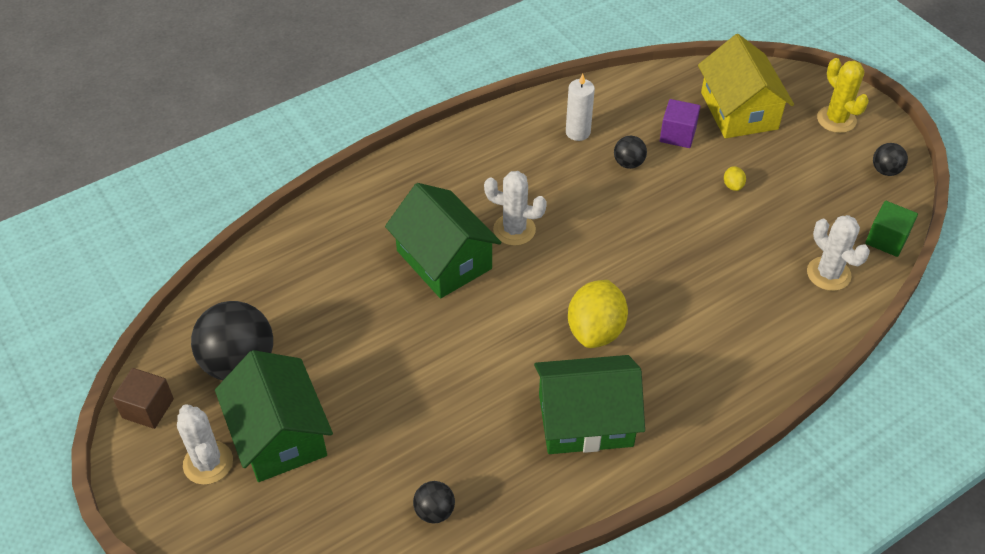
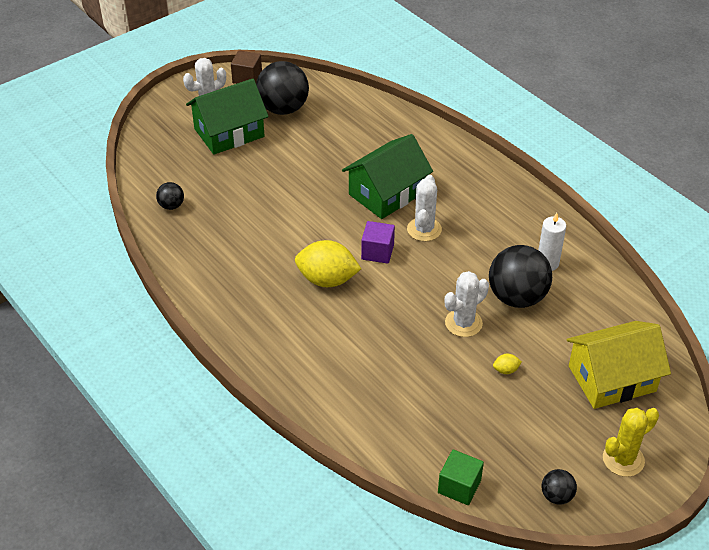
camera: 85 degrees right, 5 degrees down
(585, 420) = (244, 276): green house -> none
(628, 163) = (517, 297): black ball -> black ball, size x2.09
(677, 135) = (563, 331): purple cube -> purple cube (377, 252)
(828, 274) = (408, 436): white cactus -> white cactus (463, 323)

